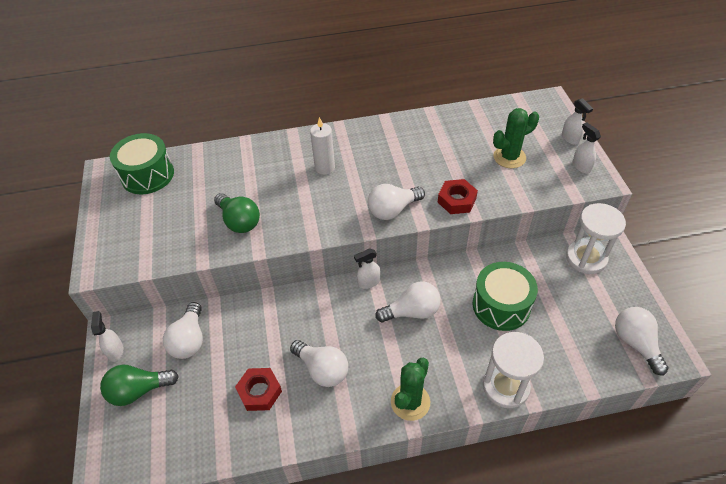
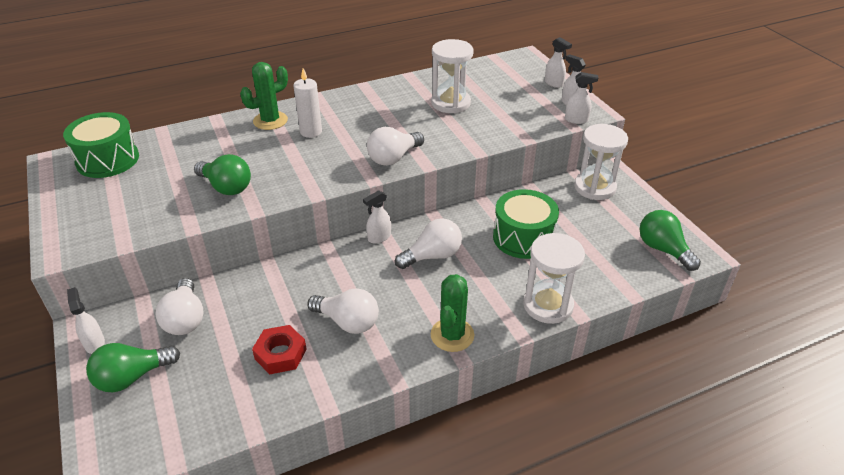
camera: 15 degrees left, 10 degrees down
(456, 200) = (457, 142): red nut -> none
(461, 150) = (450, 103): none -> white hourglass
(509, 157) = (499, 103): green cactus -> green cactus (270, 121)
(581, 189) = (576, 120): none -> white spray bottle
(635, 343) = (663, 249): white light bulb -> green light bulb

